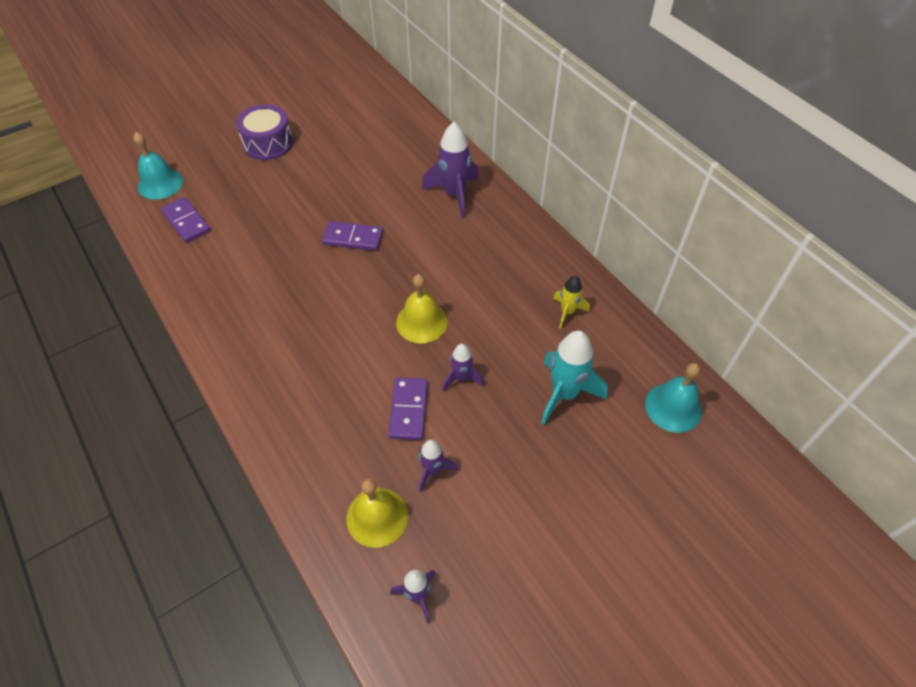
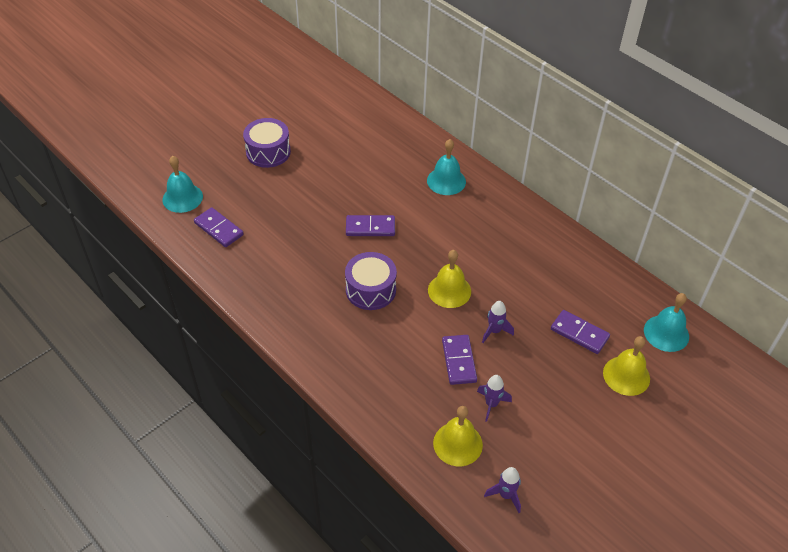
camera: 10 degrees left, 5 degrees down
(331, 310) = (370, 290): none -> purple drum
(454, 194) = (446, 181): purple rocket -> turquoise bell
(564, 394) = (579, 333): turquoise rocket -> purple domino
(567, 312) = (566, 269): yellow rocket -> none
(610, 456) = (626, 375): none -> yellow bell

